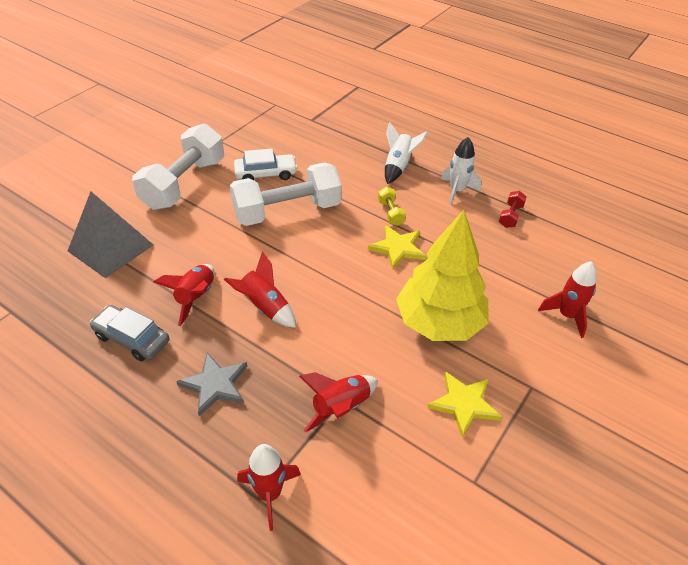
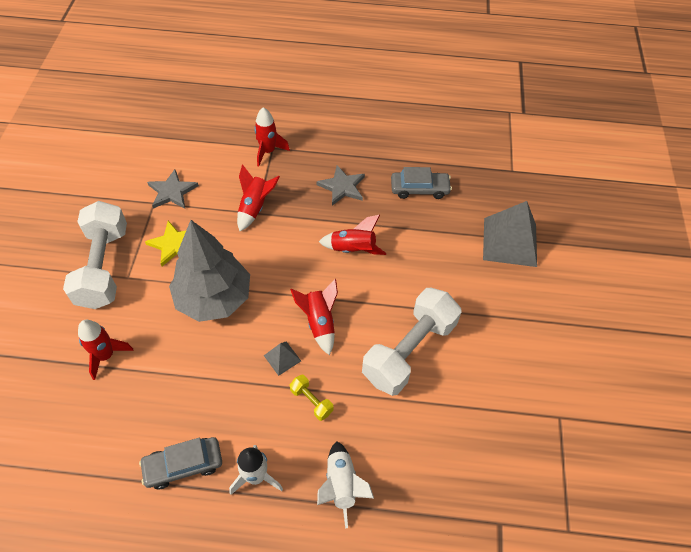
camera: 150 degrees right, 10 degrees up
(184, 184) = (529, 335): white dumbbell -> white dumbbell (104, 267)
(196, 297) = (407, 233): red rocket -> red rocket (319, 323)
(265, 174) = (469, 390): white car -> none
(397, 248) = (282, 358): yellow star -> grey pyramid
(439, 322) = (214, 298): yellow tree -> grey tree
(442, 489) = (172, 192): none -> grey star
(510, 216) = (183, 465): red dumbbell -> grey car

